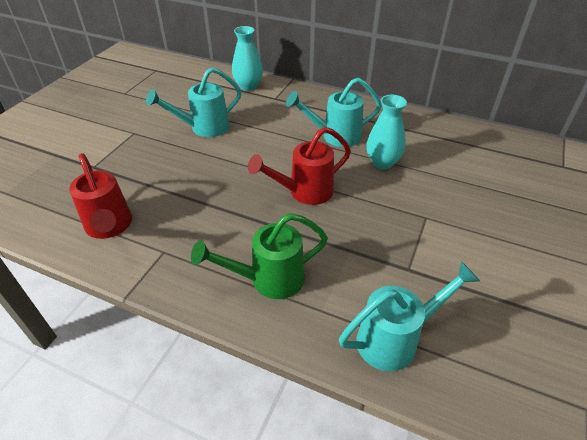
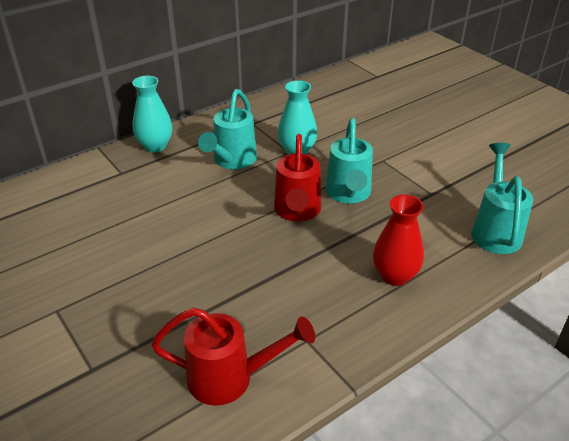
camera: 60 degrees left, 5 degrees down
(204, 128) = (117, 244): turquoise watering can -> turquoise watering can (348, 194)
(248, 86) = (72, 183): turquoise vase -> turquoise vase (155, 146)
(269, 280) = (395, 276): green watering can -> red vase

